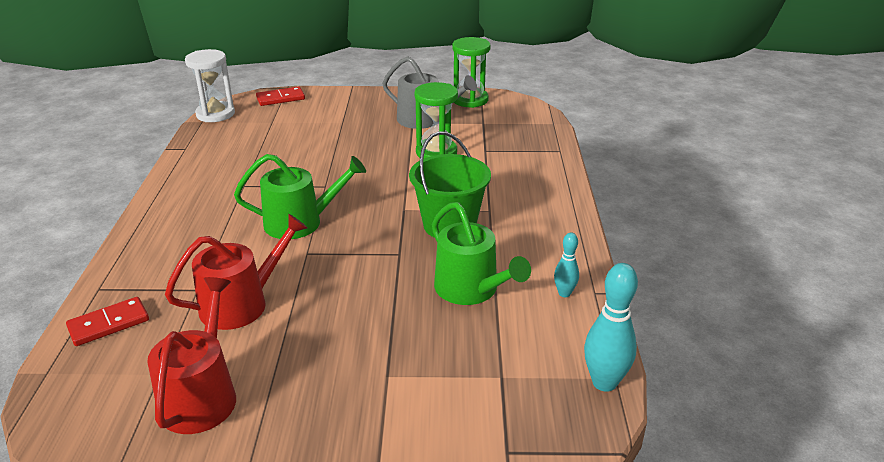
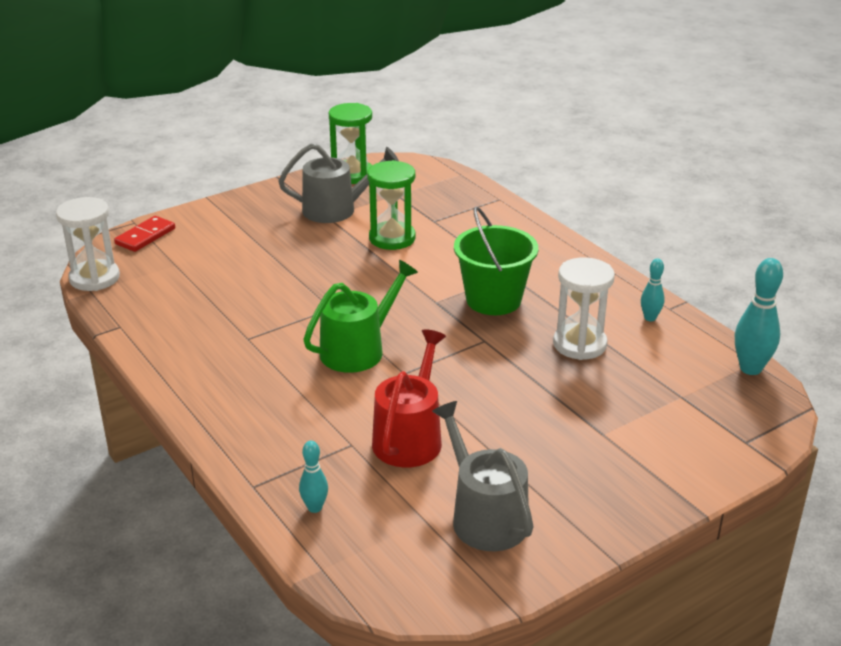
camera: 35 degrees left, 0 degrees up
(109, 324) = (315, 507): red domino -> turquoise bowling pin
(201, 396) = (484, 517): red watering can -> grey watering can
(471, 289) = (579, 344): green watering can -> white hourglass

